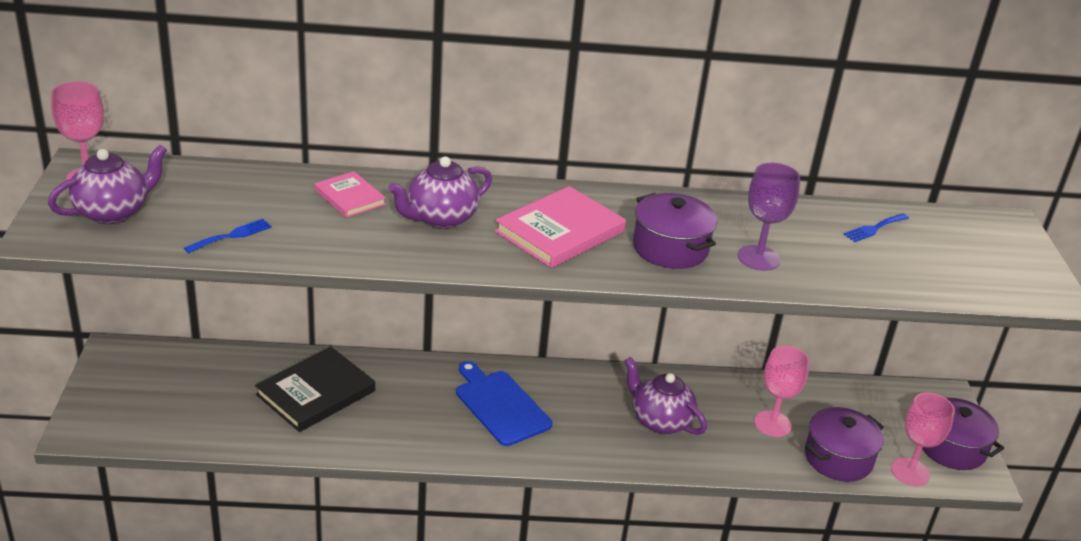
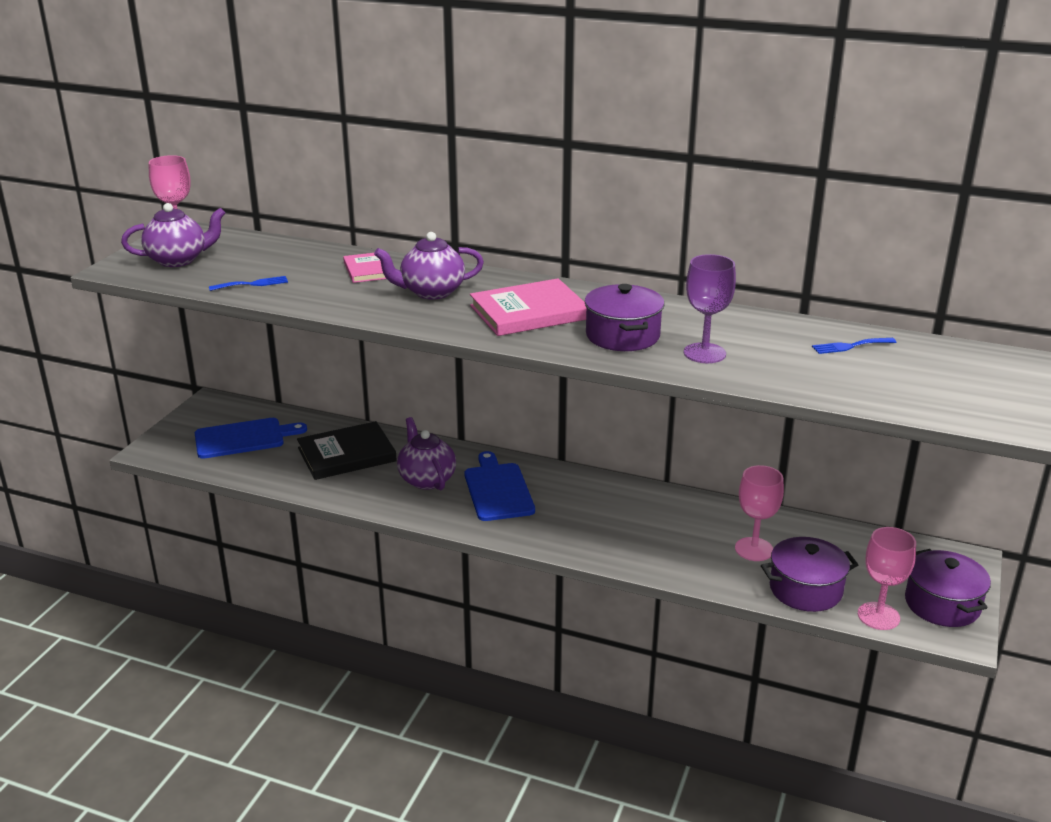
camera: 25 degrees right, 5 degrees down
(184, 393) = (243, 438): none -> blue cutting board
(660, 421) = (640, 527): purple teapot -> purple teapot (426, 479)

